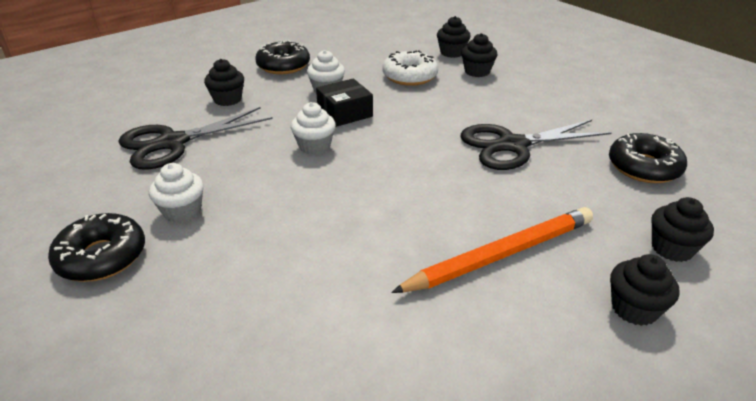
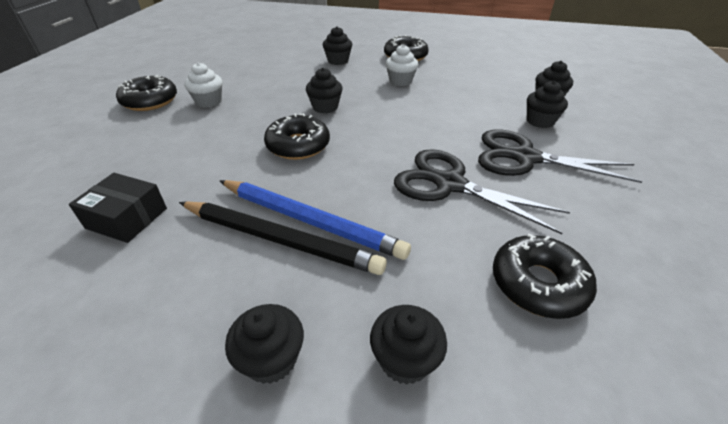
camera: 50 degrees right, 5 degrees up
(172, 143) = (271, 69): black scissors -> black scissors (525, 158)
(314, 146) = (325, 107): white cupcake -> black cupcake
(345, 113) = (382, 99): black box -> black box (127, 218)
(365, 189) = (298, 145): none -> black donut
(409, 76) = (475, 99): white donut -> none
(491, 228) = (310, 221): none -> blue pencil
(501, 254) = (280, 239): orange pencil -> black pencil

